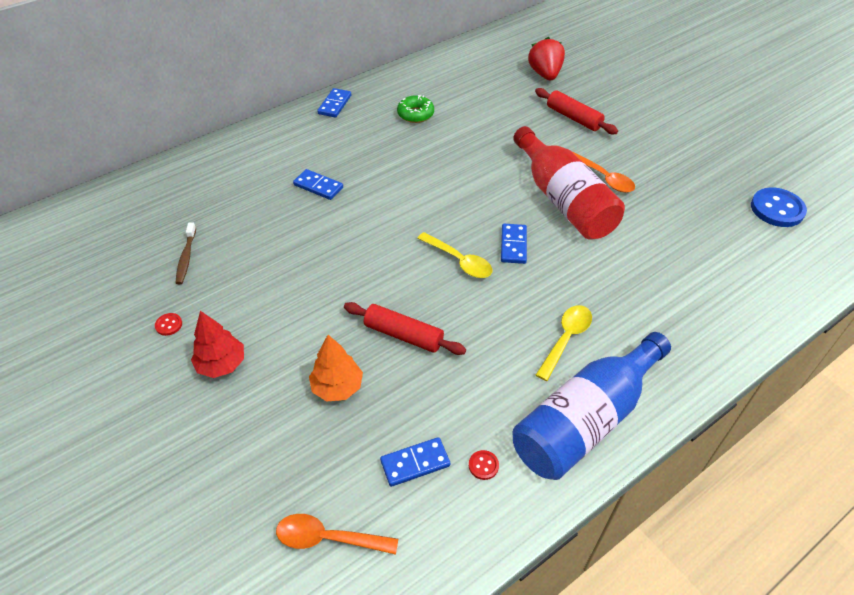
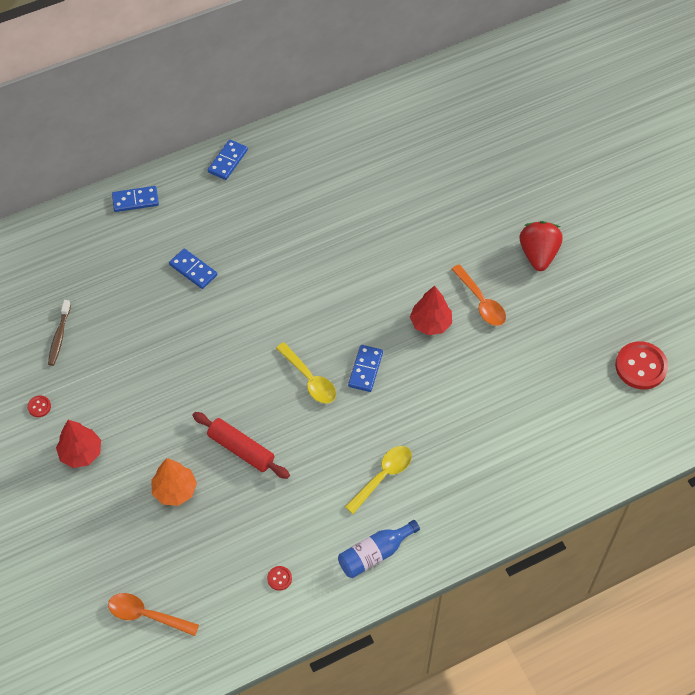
camera: 10 degrees right, 10 degrees up
(415, 114) = (310, 187): green donut -> none
(415, 463) = (225, 567): blue domino -> blue domino (135, 200)
(545, 74) = (466, 147): red strawberry -> red strawberry (538, 254)
(563, 200) = (430, 323): red bottle -> red tree
(573, 118) = (477, 216): red rolling pin -> none
(585, 420) = (375, 554): blue bottle -> blue bottle, size x0.52
(777, 209) = (641, 366): blue button -> red button

